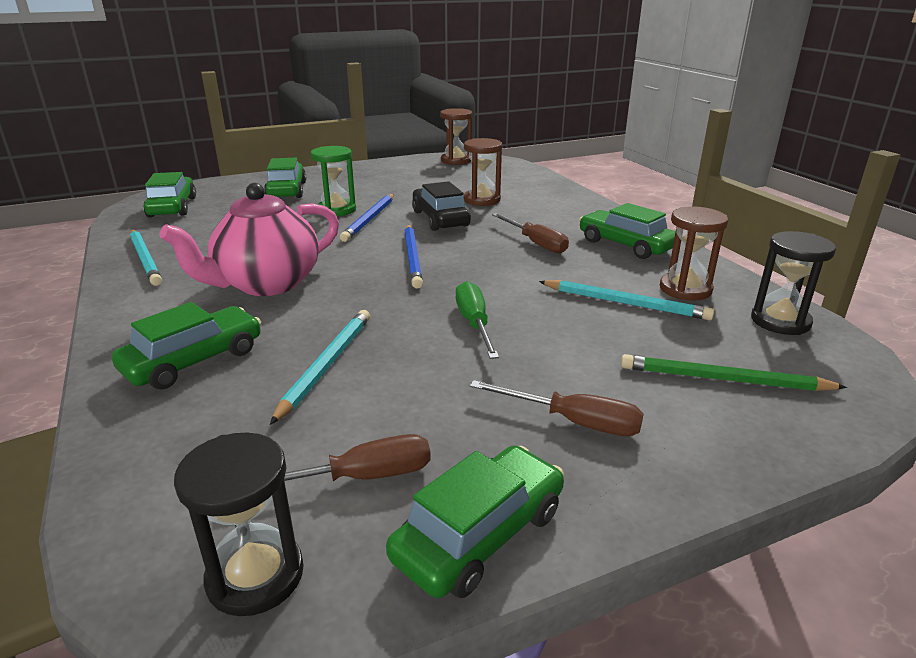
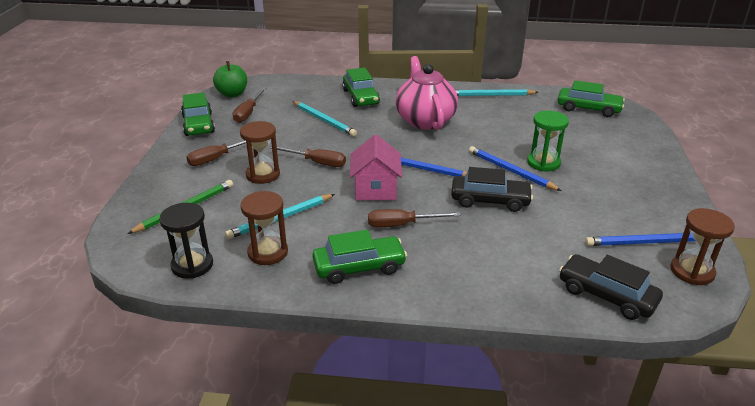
camera: 120 degrees right, 5 degrees up
(255, 576) = (232, 94): black hourglass -> green apple
(287, 190) = (610, 152): green car -> none
(437, 171) = (645, 243): none -> blue pencil
(474, 323) = (317, 162): green screwdriver -> brown screwdriver
(482, 200) = (527, 237): brown hourglass -> brown hourglass (263, 175)
(489, 270) = (375, 189): none -> pink house
(518, 175) = (606, 295): none -> black car

